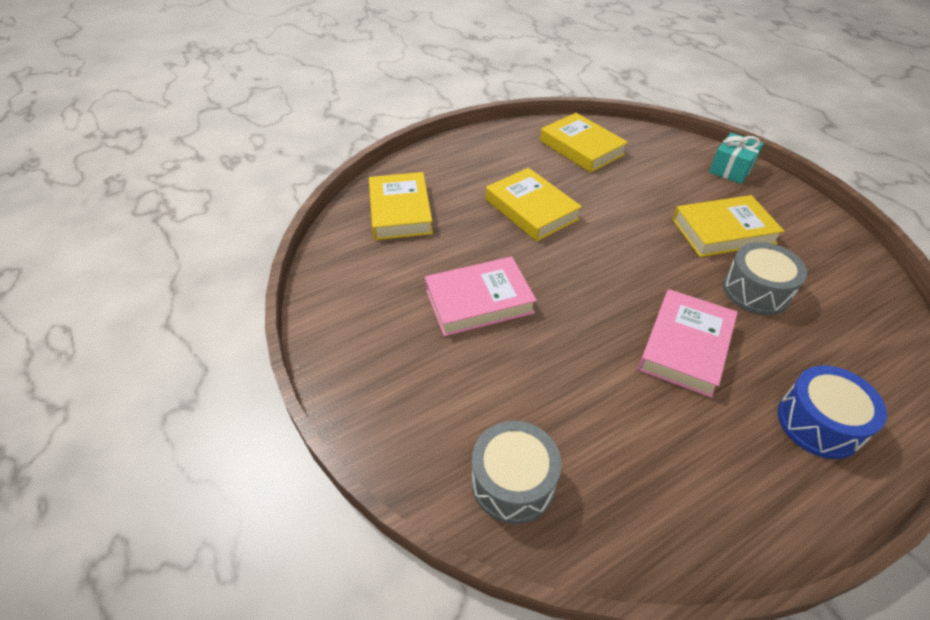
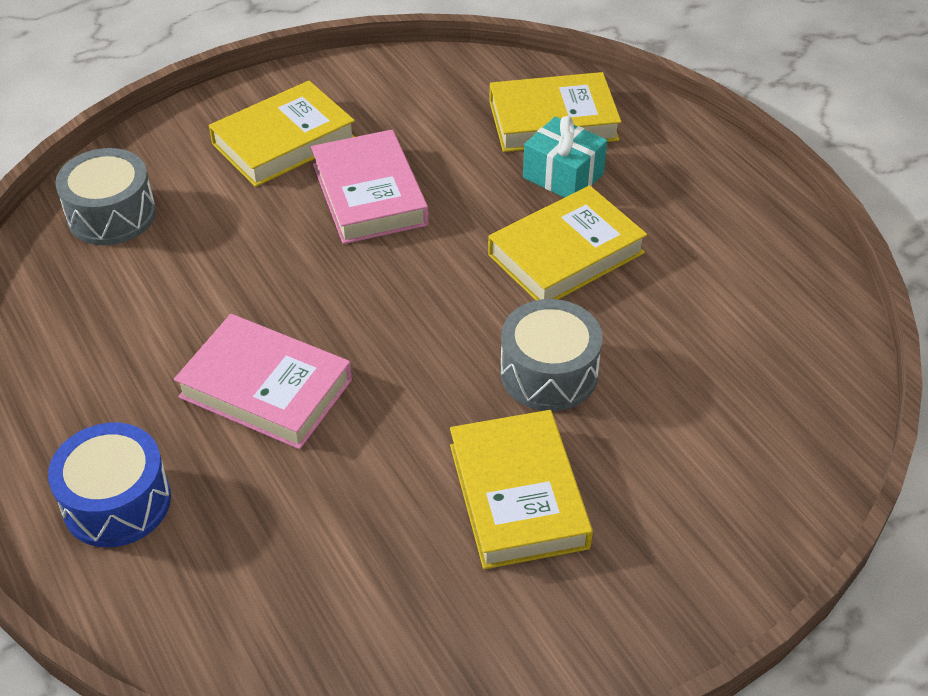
camera: 90 degrees right, 0 degrees up
(581, 148) = (761, 332): yellow book -> yellow book (284, 141)
(731, 169) = (724, 561): turquoise gift -> turquoise gift (563, 176)
(756, 291) = (367, 502): grey drum -> grey drum (549, 373)

